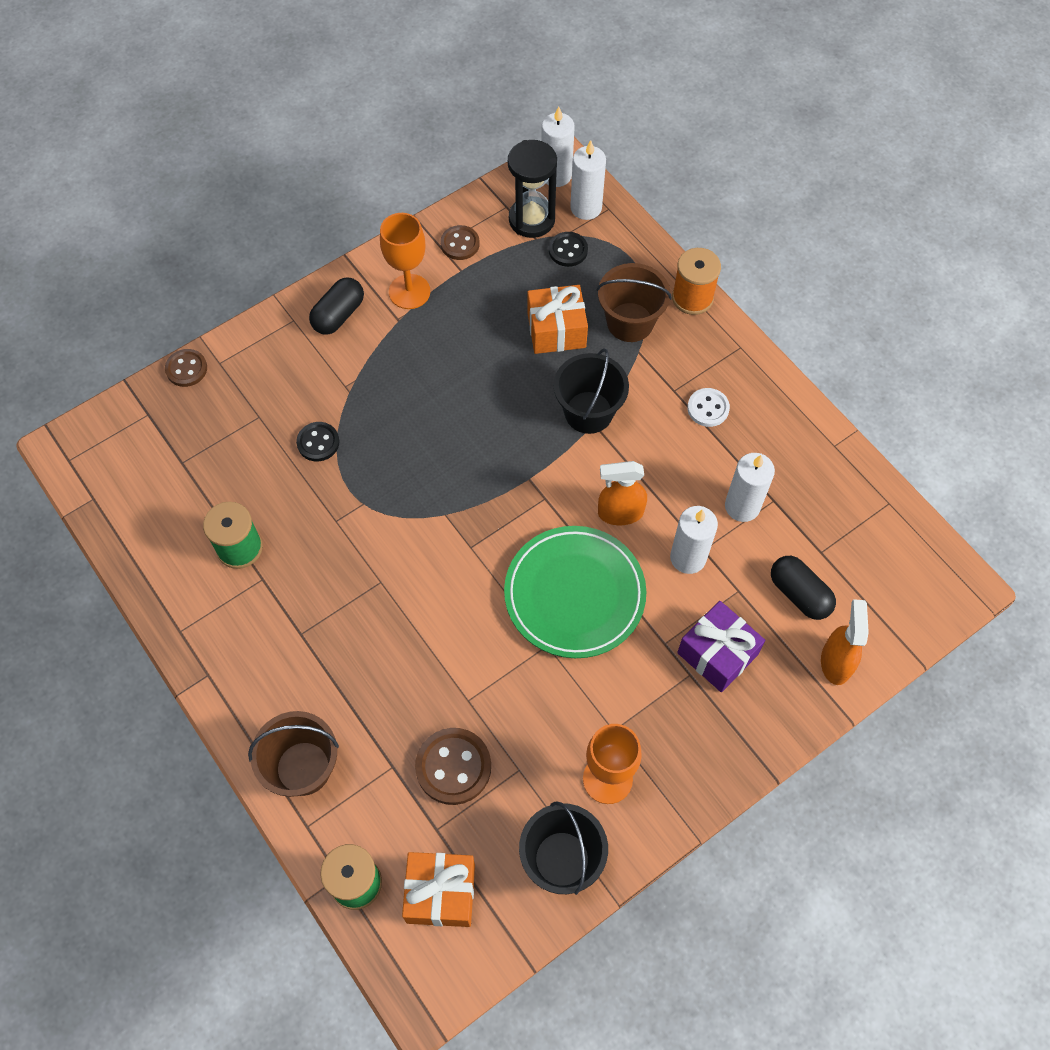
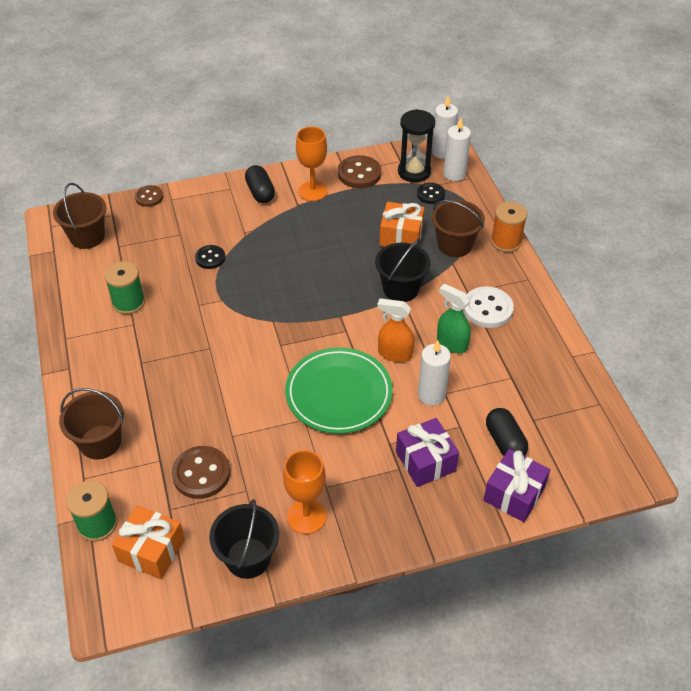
camera: 20 degrees right, 15 degrees down
(130, 461) = (87, 237): none -> brown bucket
(338, 315) = (260, 192): black capsule -> black capsule turned 75 degrees counterclockwise
(460, 244) = (359, 174): brown button -> brown button, size x1.59
(684, 474) = (451, 343): none -> green spray bottle
(708, 408) = (487, 309): white button -> white button, size x1.59
(742, 506) = (486, 374): white candle -> none
(836, 662) = (514, 494): orange spray bottle -> purple gift

